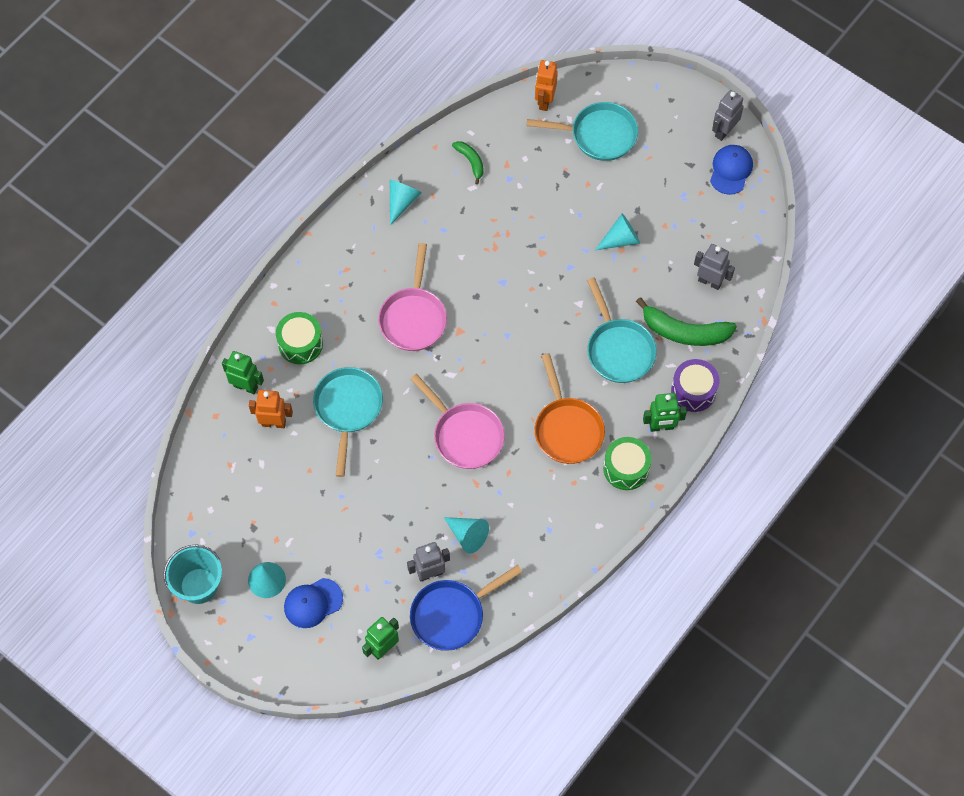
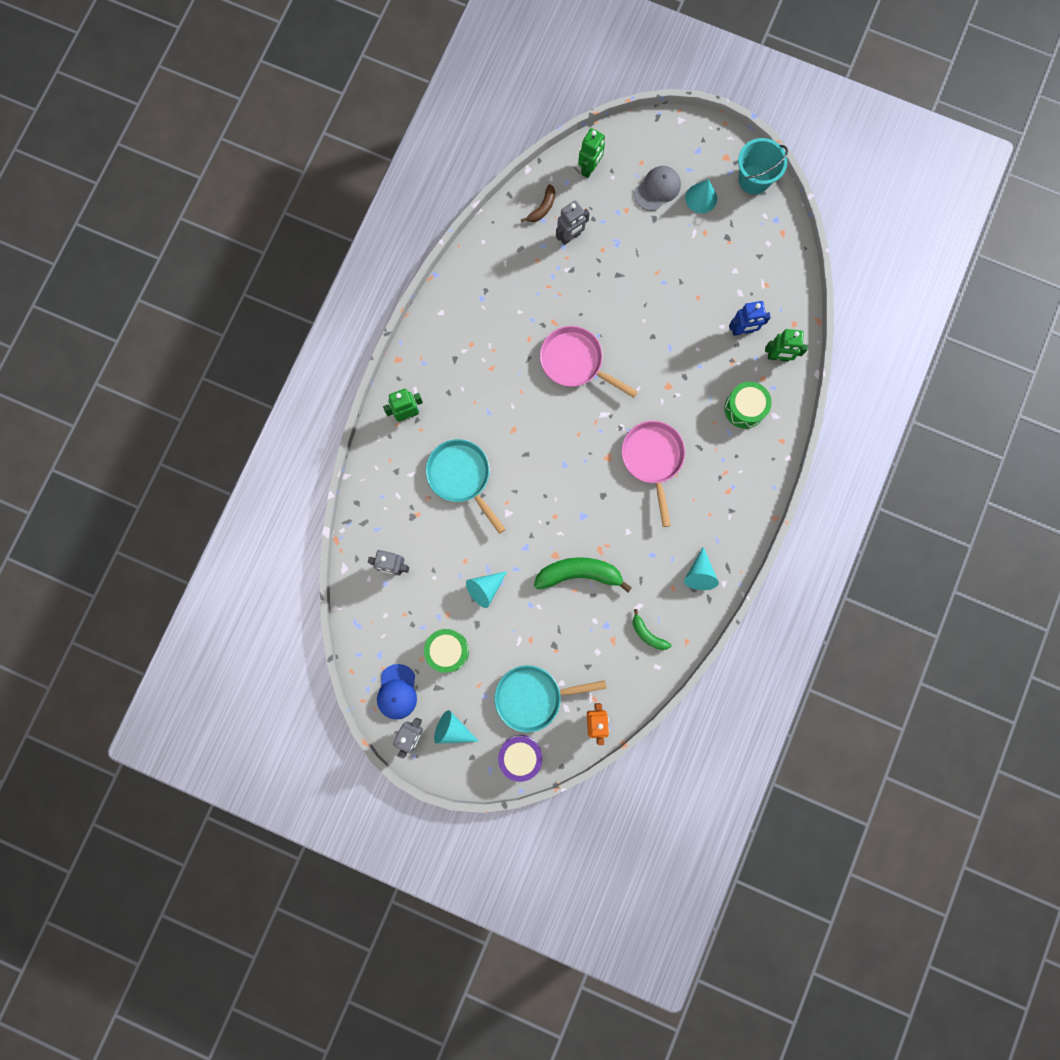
camera: 165 degrees right, 15 degrees up
(274, 423) = (742, 330): orange robot -> blue robot
(313, 603) = (657, 189): blue cap -> grey cap
(348, 409) = (683, 359): turquoise pan -> none
(452, 615) = (542, 208): blue pan -> brown banana
(468, 535) = (548, 276): turquoise cone -> turquoise cone (452, 729)
(567, 429) = (488, 390): orange pan -> none
(626, 468) = (429, 368): green drum -> green drum (447, 651)
(684, 332) = (406, 510): green banana -> green banana (579, 574)
(693, 391) = (386, 455): purple drum -> purple drum (520, 756)

